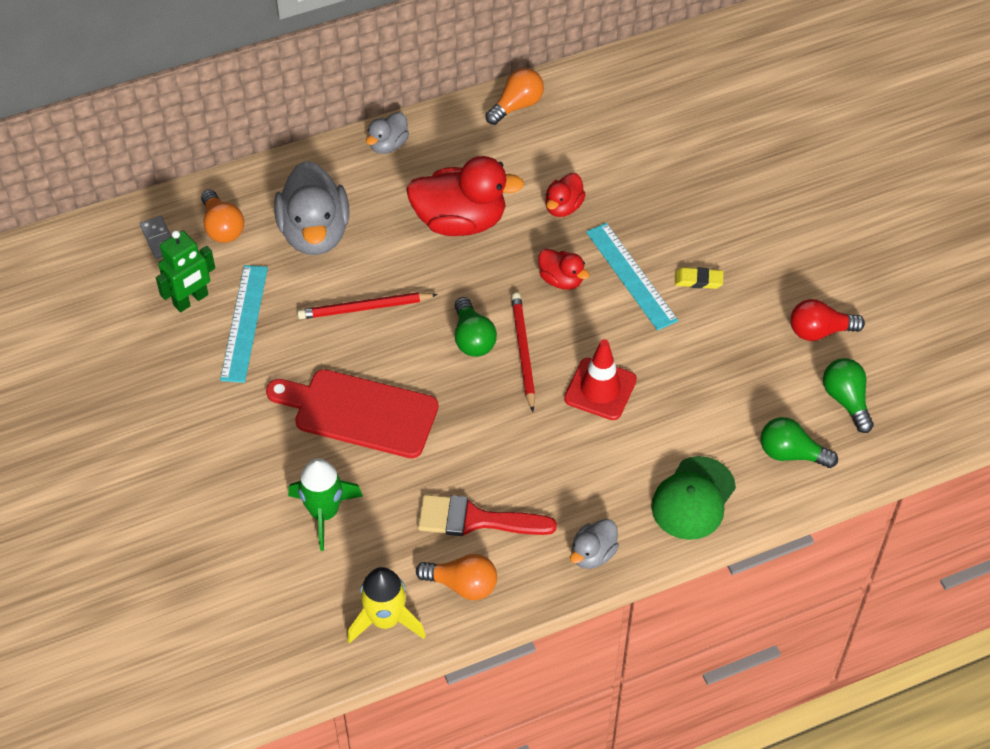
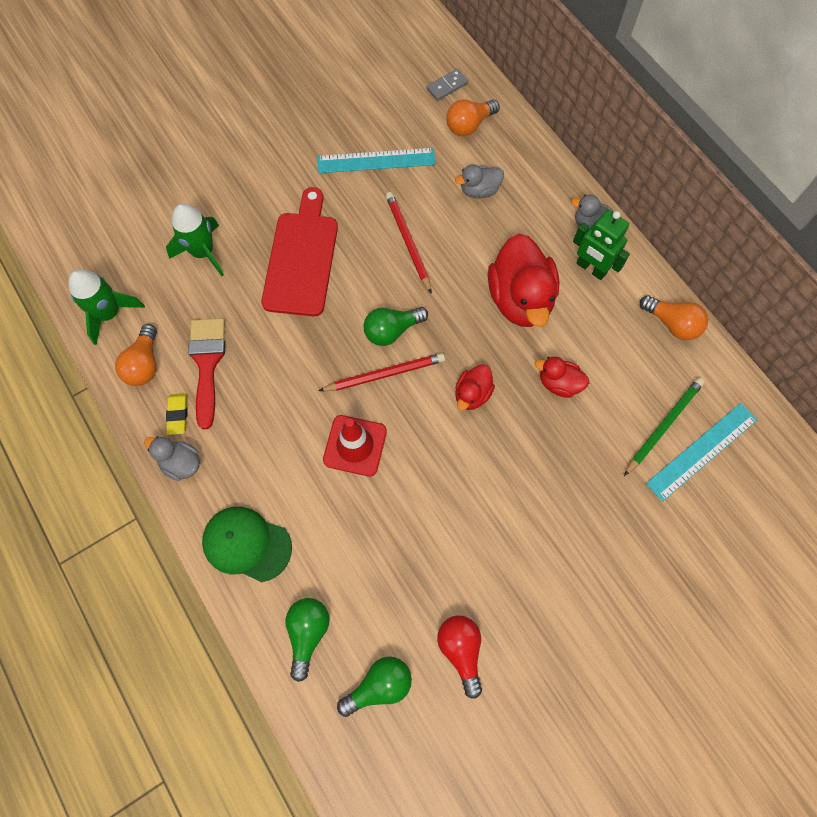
camera: 80 degrees right, 15 degrees up
(191, 300) = (391, 120): green robot -> green robot (591, 268)
(315, 233) = (479, 190): grey duck -> grey duck, size x0.51
(385, 620) = (109, 313): yellow rocket -> green rocket
(623, 136) = (663, 425): none -> green pencil
(631, 276) = (490, 455): turquoise ruler -> turquoise ruler (701, 451)
(698, 280) = (499, 520): yellow eraser -> yellow eraser (178, 415)

